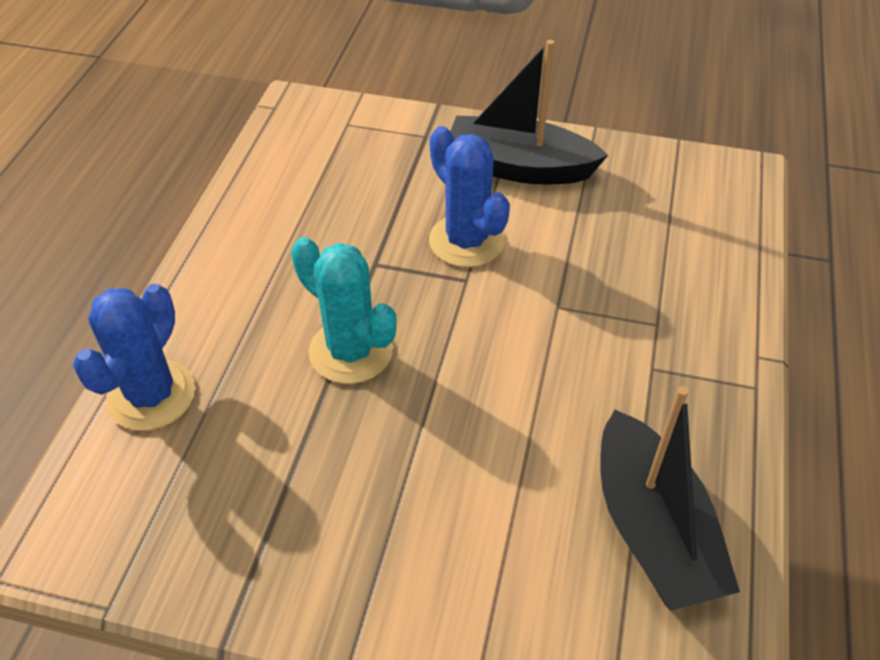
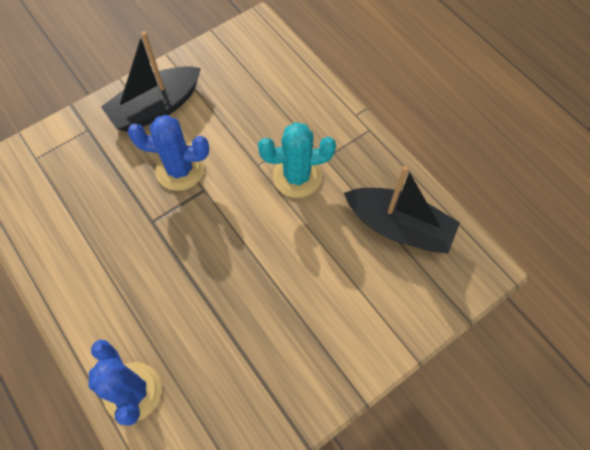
camera: 50 degrees left, 15 degrees up
(351, 351) = (197, 274): turquoise cactus -> turquoise cactus (297, 176)

